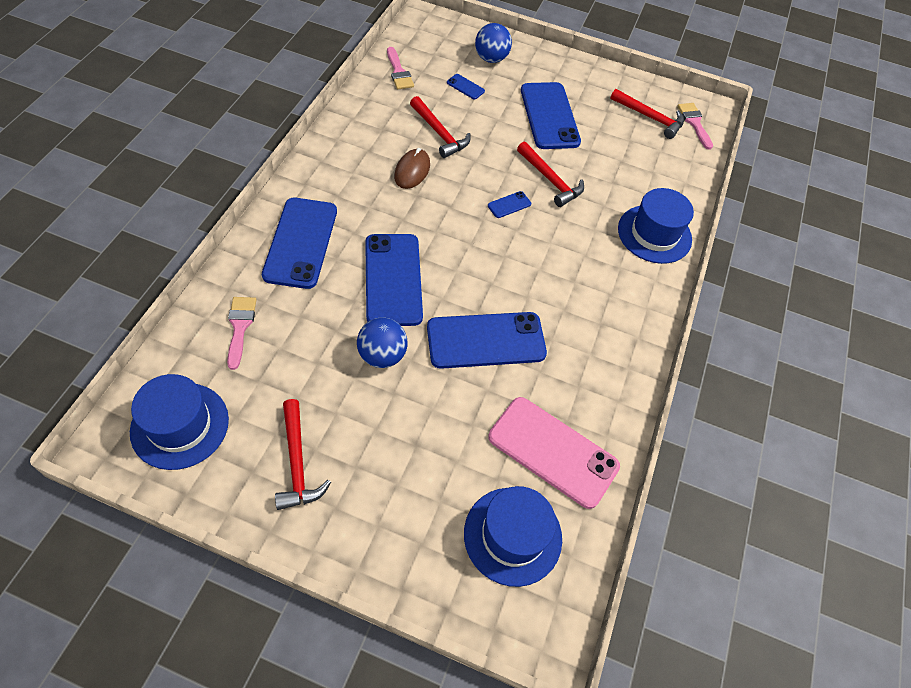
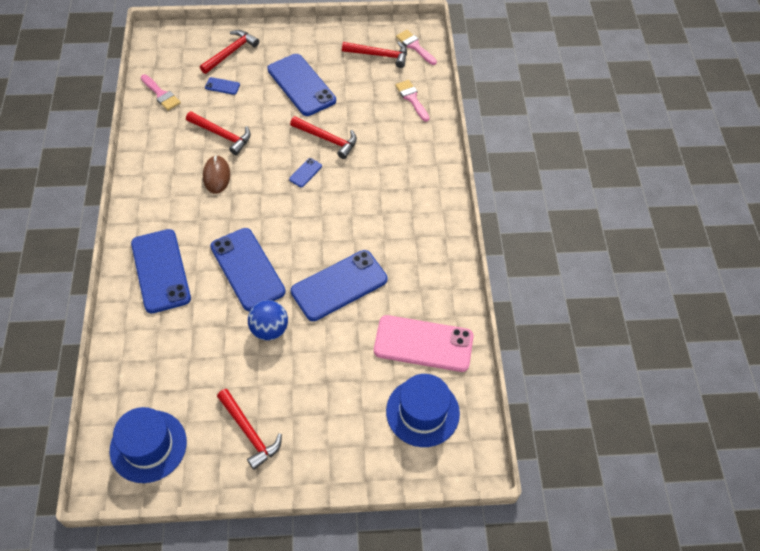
camera: 20 degrees left, 0 degrees up
(240, 327) = (151, 355): pink brush -> pink brush (412, 98)
(491, 59) = (230, 52): blue ball -> red hammer
(654, 234) = (423, 151): blue hat -> none

